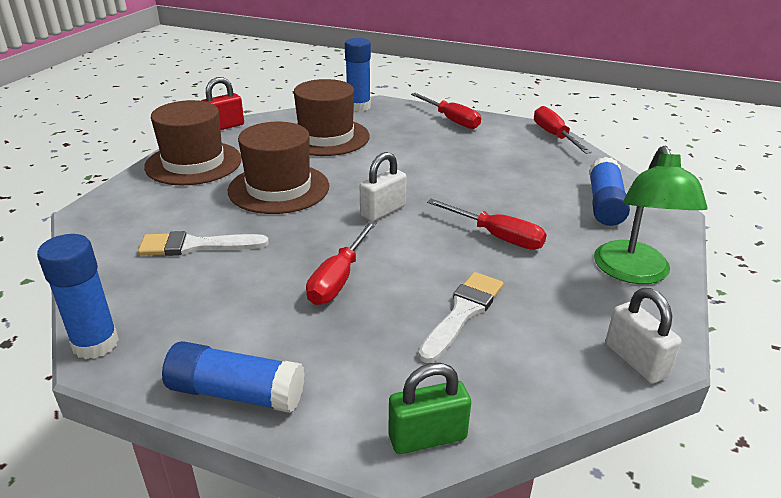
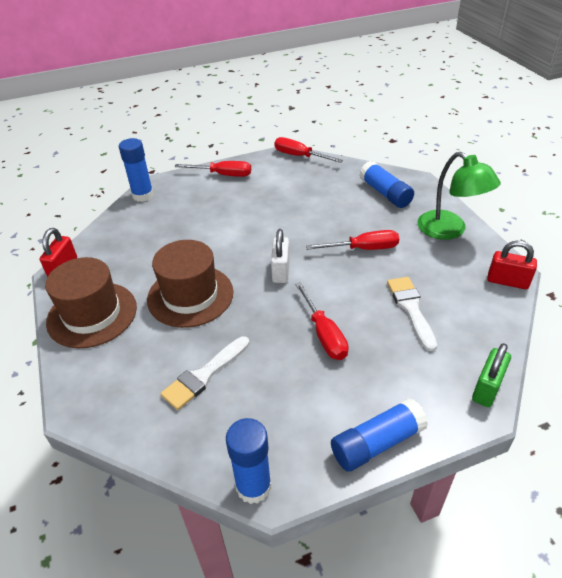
camera: 40 degrees left, 10 degrees up
(326, 137) = (159, 234): brown hat -> none
(635, 361) = (507, 281): white padlock -> red padlock

